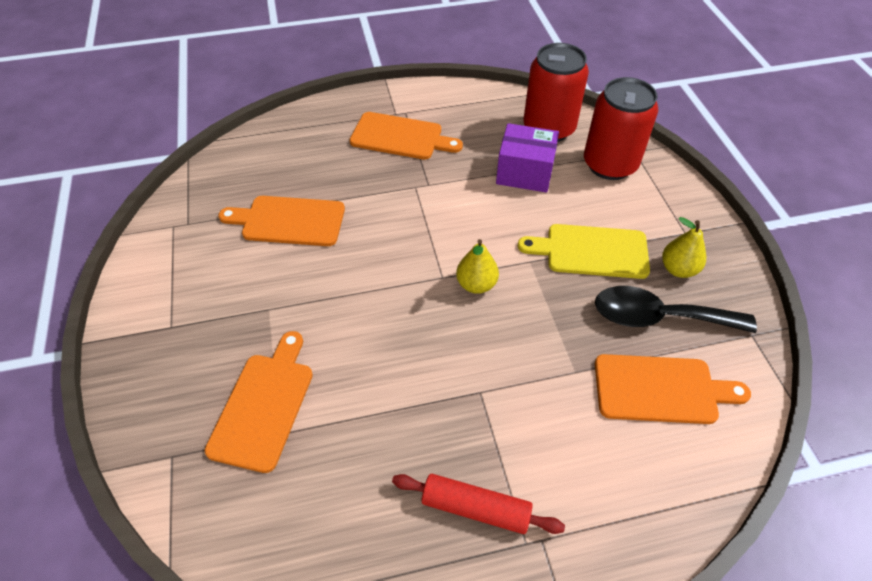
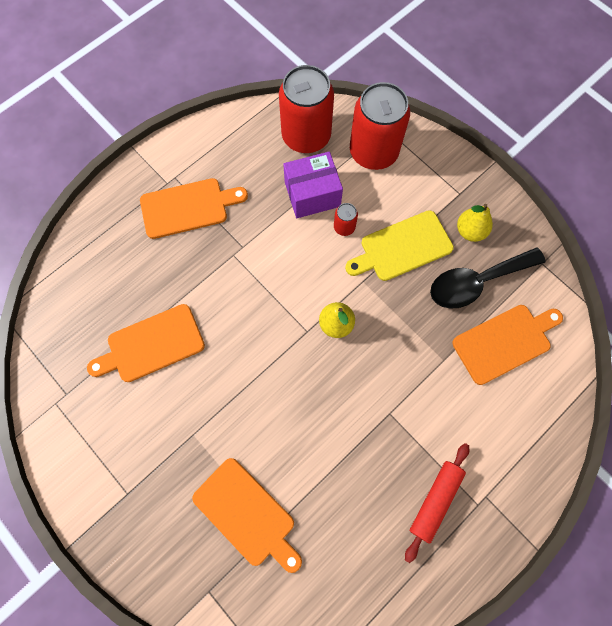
camera: 30 degrees left, 20 degrees up
(264, 405) = (247, 514): orange cutting board -> orange cutting board turned 150 degrees clockwise
(475, 508) = (435, 500): red rolling pin -> red rolling pin turned 45 degrees counterclockwise
(539, 210) = (344, 227): none -> red can

